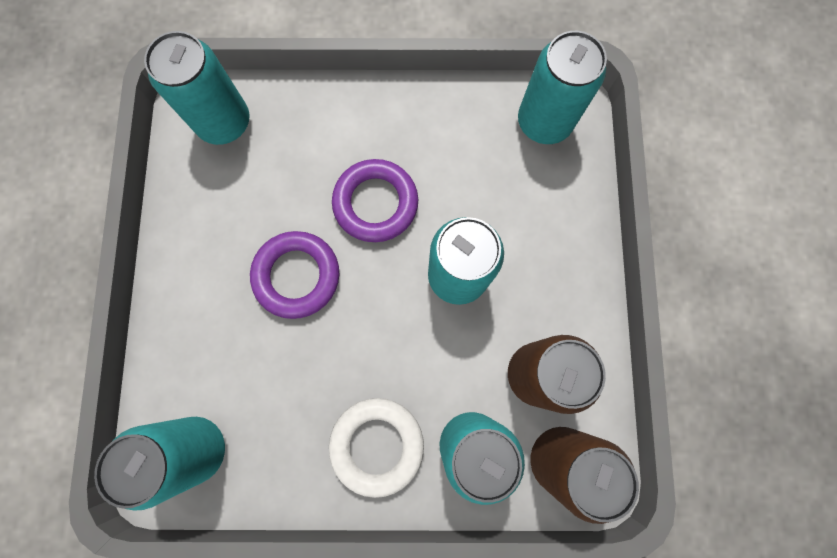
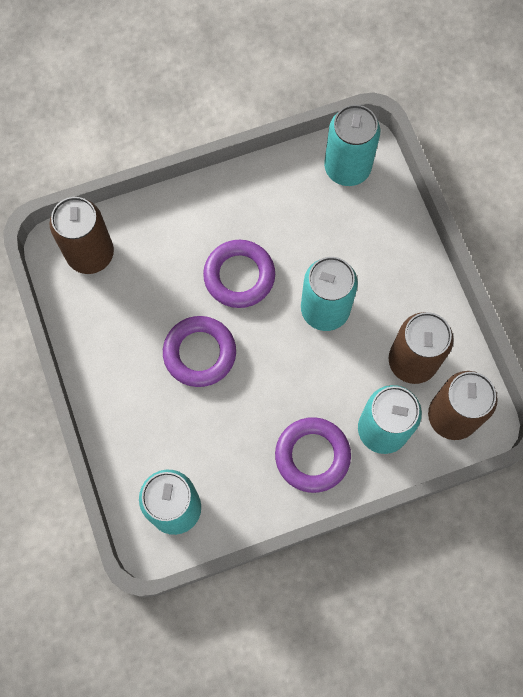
camera: 20 degrees left, 5 degrees down
(224, 122) = (90, 254): turquoise can -> brown can
(377, 445) = (312, 456): white ring -> purple ring

